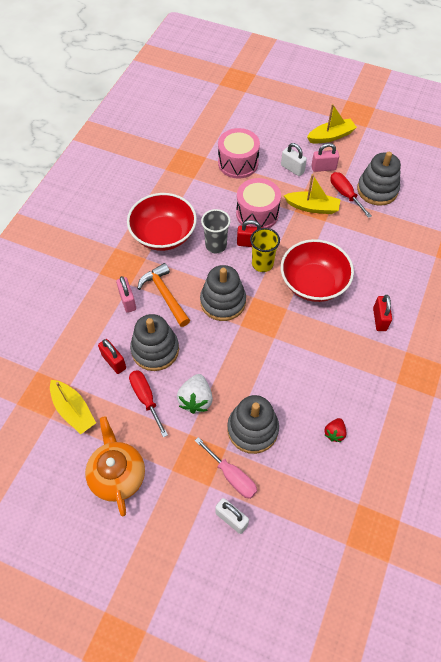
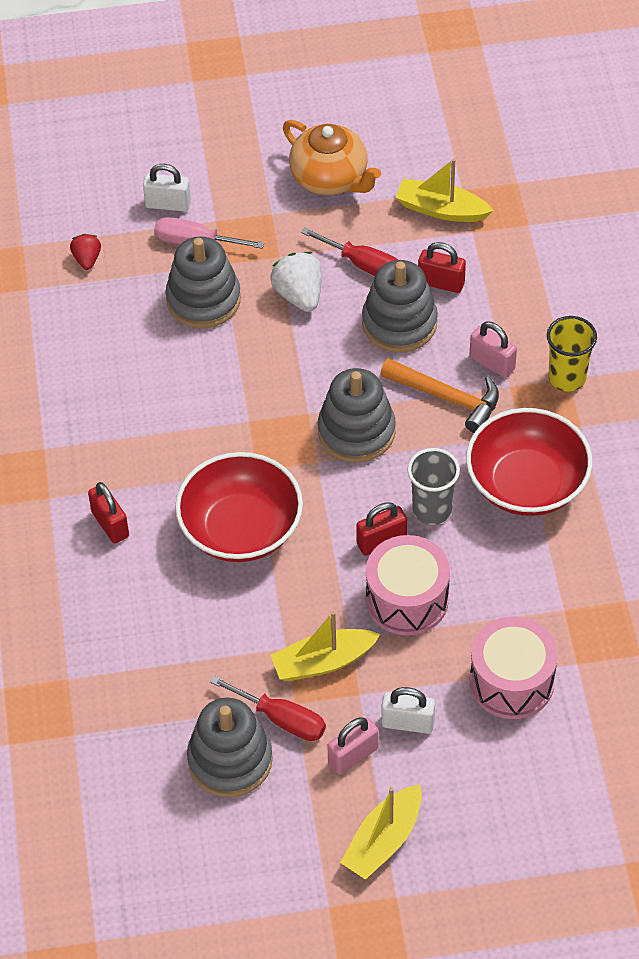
camera: 150 degrees right, 5 degrees down
(262, 264) = (338, 518): yellow cup -> yellow cup (567, 378)
(334, 433) = (96, 346): red strawberry -> red strawberry (87, 259)

